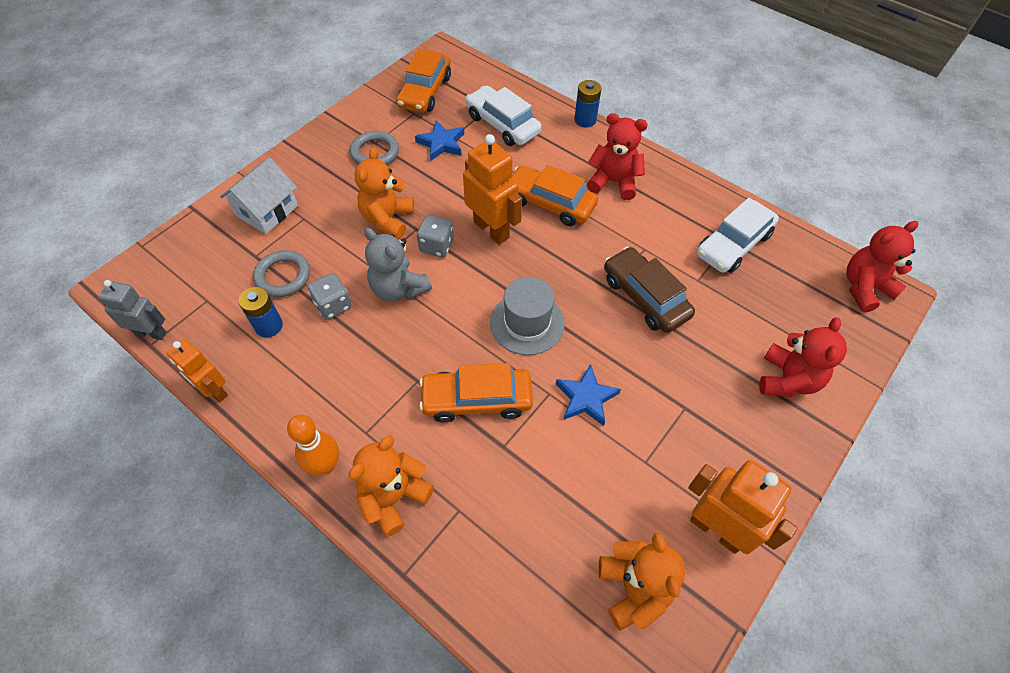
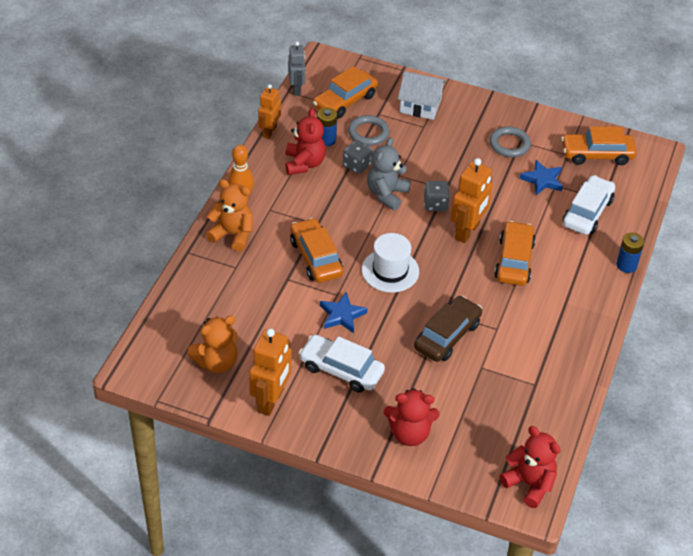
camera: 70 degrees right, 10 degrees down
(210, 284) = (345, 101): none -> orange car
(387, 219) = (446, 171): orange teddy bear -> none
(527, 323) = (390, 270): grey hat -> white hat
(613, 182) = (561, 297): red teddy bear -> red teddy bear (304, 163)
(733, 244) = (532, 387): white car -> white car (341, 369)

